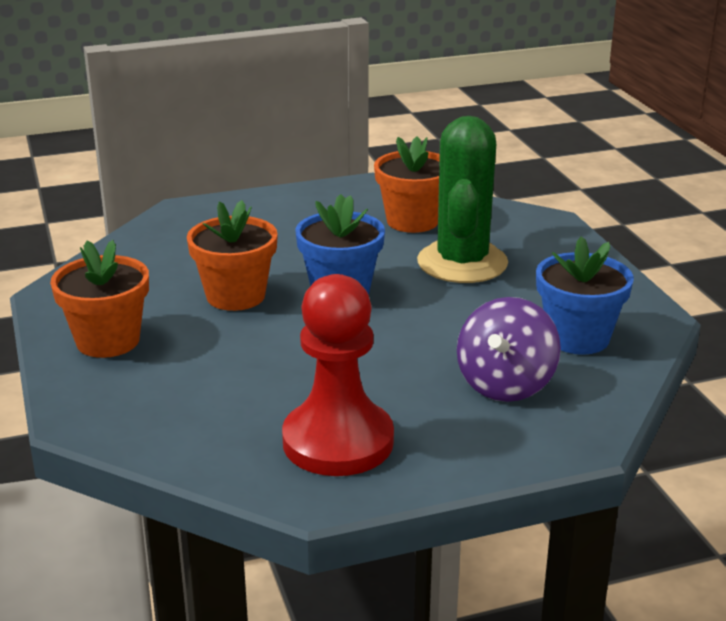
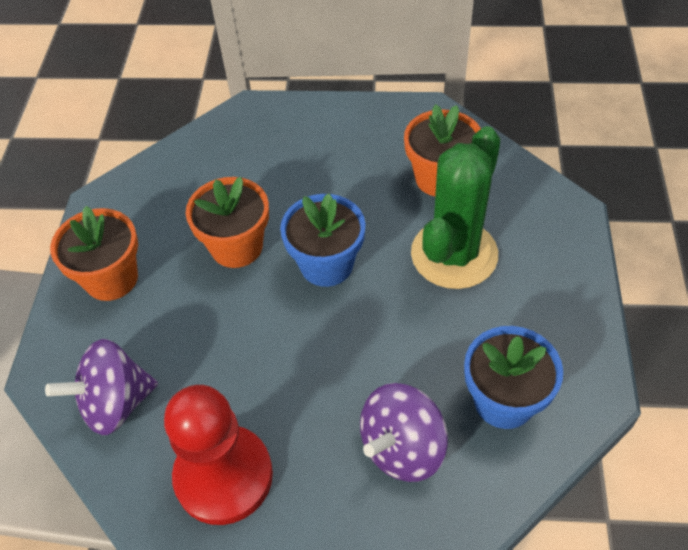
camera: 25 degrees right, 25 degrees up
(178, 421) = (115, 403): none -> purple spinning top

